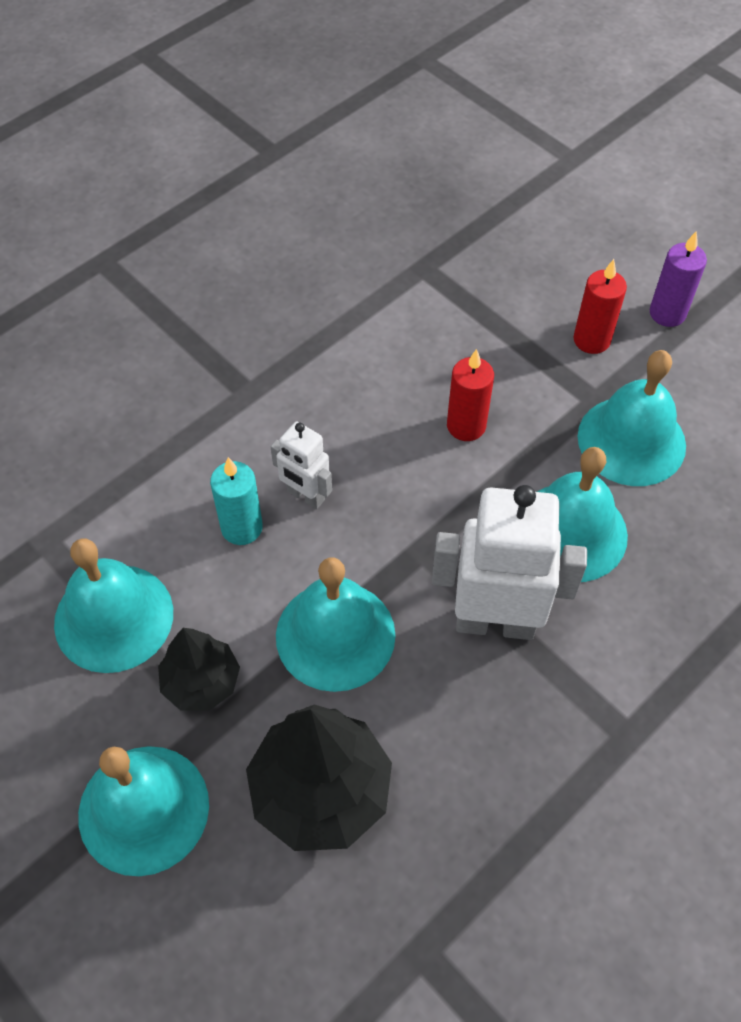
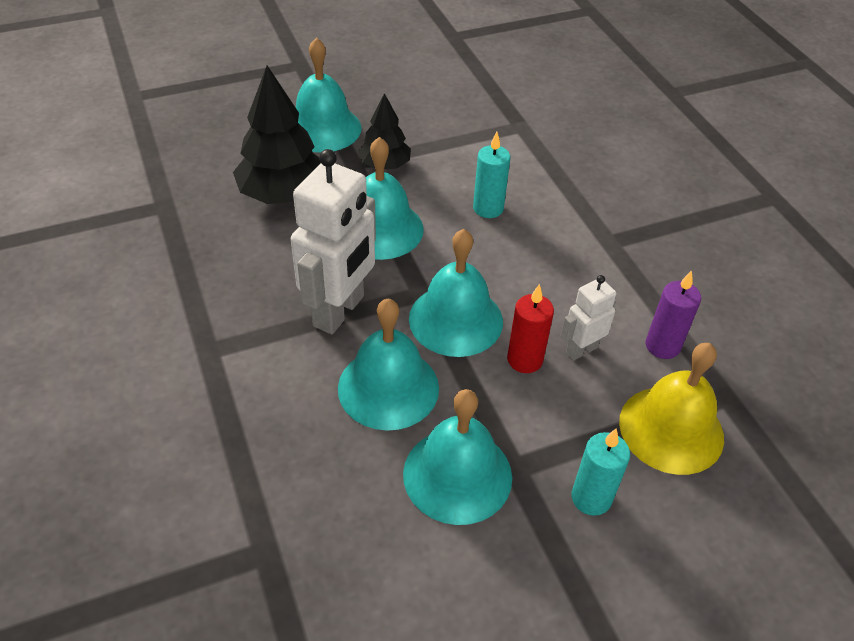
camera: 110 degrees right, 10 degrees down
(114, 617) = (450, 141): turquoise bell -> turquoise bell (455, 319)
(305, 496) = (499, 246): white robot -> white robot (581, 350)
(484, 299) = (671, 429): none -> yellow bell
(591, 340) = (591, 498): red candle -> turquoise candle
(667, 313) = (607, 590): purple candle -> purple candle (662, 346)

